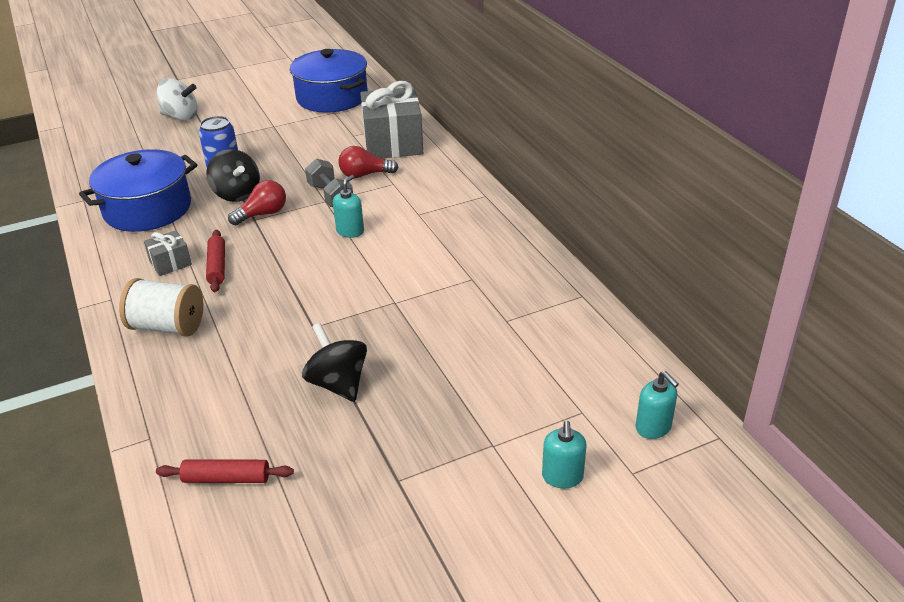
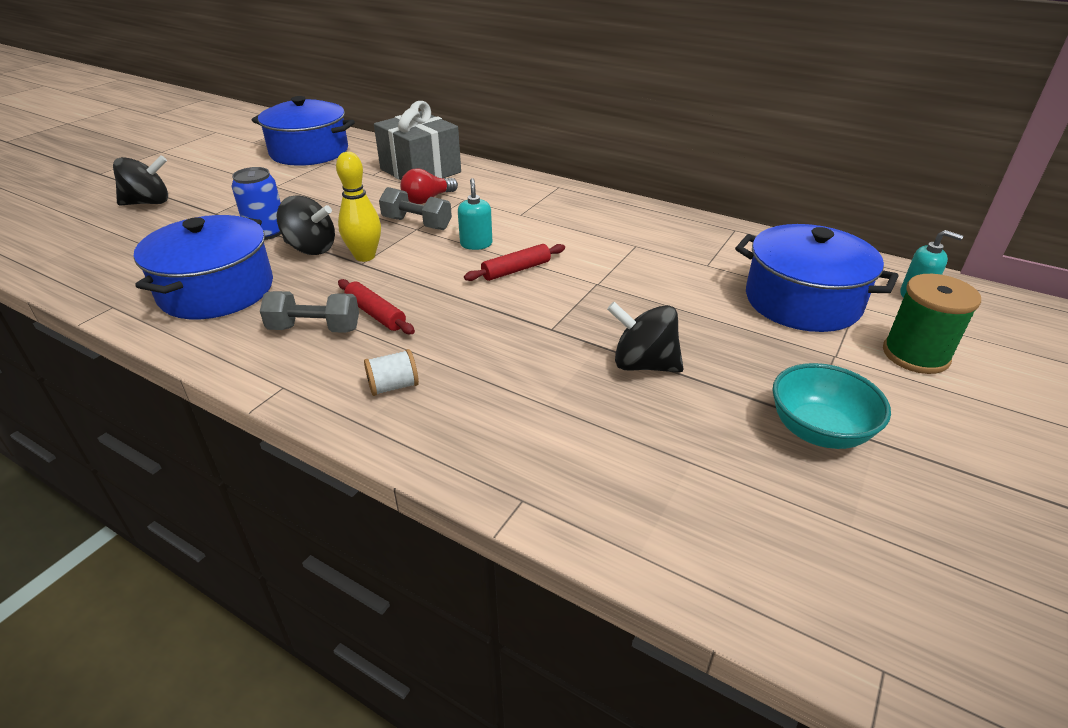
camera: 35 degrees left, 0 degrees up
(167, 327) = (393, 386): white spool -> white spool, size x0.56
(170, 263) = (314, 329): grey gift -> grey dumbbell
(180, 117) = (148, 202): white spinning top -> black spinning top
(226, 478) = (661, 495): red rolling pin -> red rolling pin (516, 270)
(263, 214) = (365, 256): red light bulb -> yellow bowling pin
(389, 493) = (818, 431): none -> turquoise bowl
(538, 387) = (802, 301): none -> blue pot
(562, 477) = (915, 355): turquoise soap dispenser -> green spool

